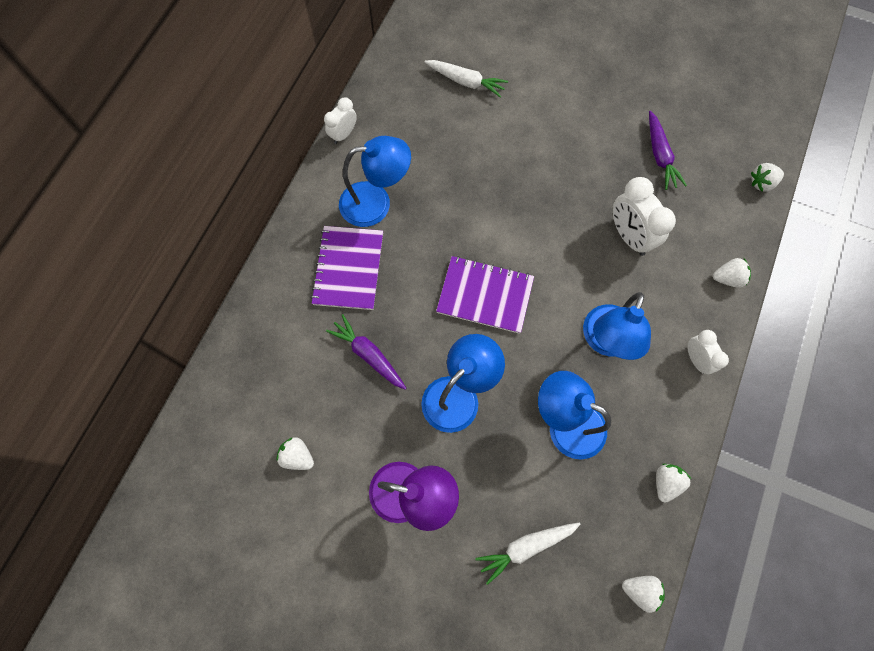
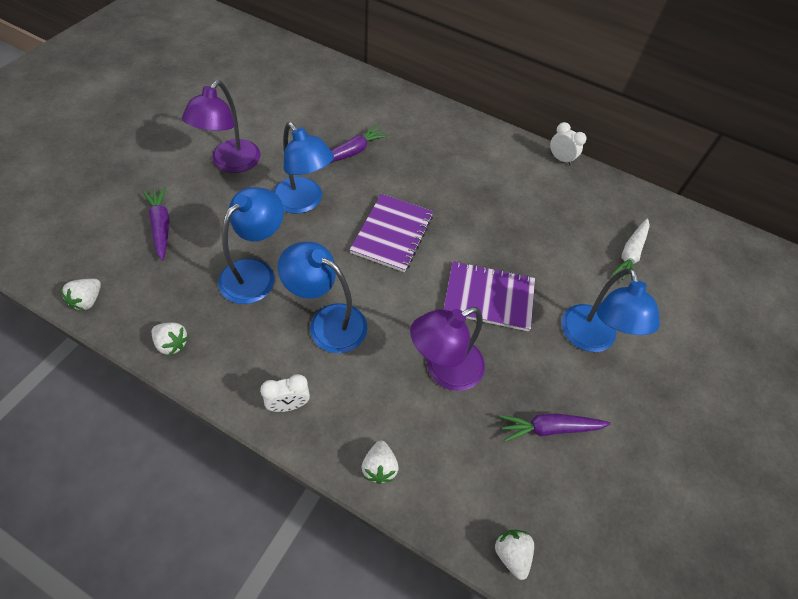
camera: 90 degrees right, 15 degrees down
(297, 456) = (282, 107): white strawberry -> none
(348, 269) = (429, 149): purple notebook -> purple notebook (489, 297)
(376, 202) = (491, 172): blue lamp -> blue lamp (591, 339)
(526, 547) = (161, 226): white carrot -> purple carrot
(629, 236) = (444, 370): white clock -> purple lamp

